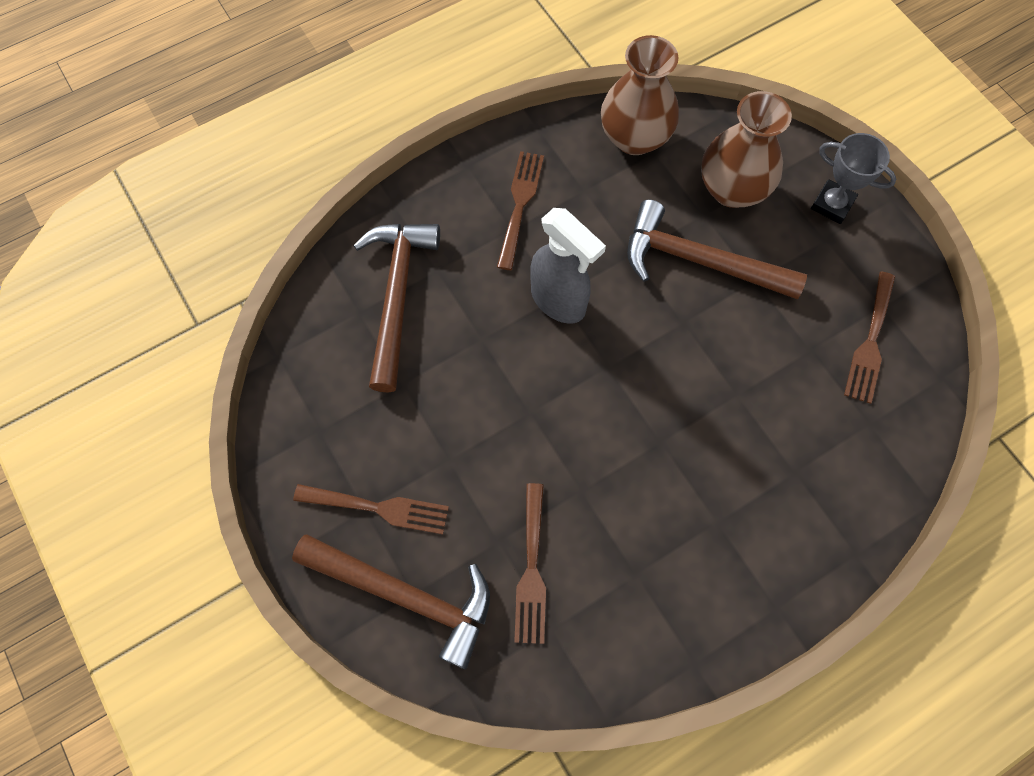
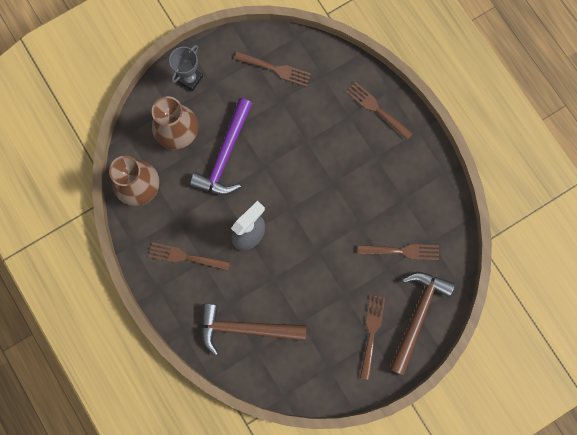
camera: 90 degrees left, 10 degrees up
(699, 261) = (225, 155): brown hammer -> purple hammer
(815, 526) = (376, 109): none -> brown fork

